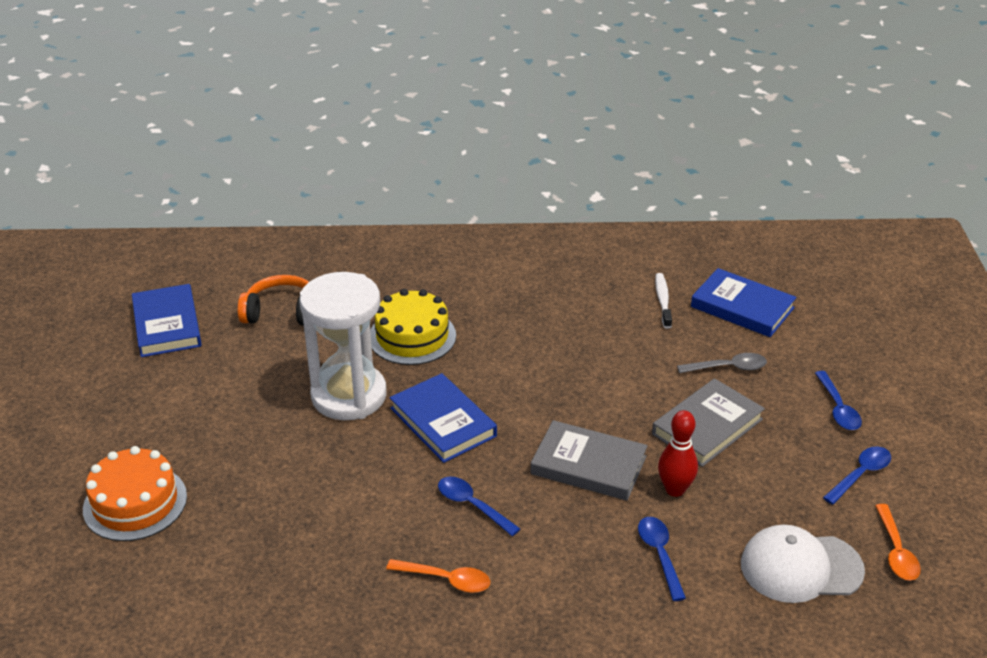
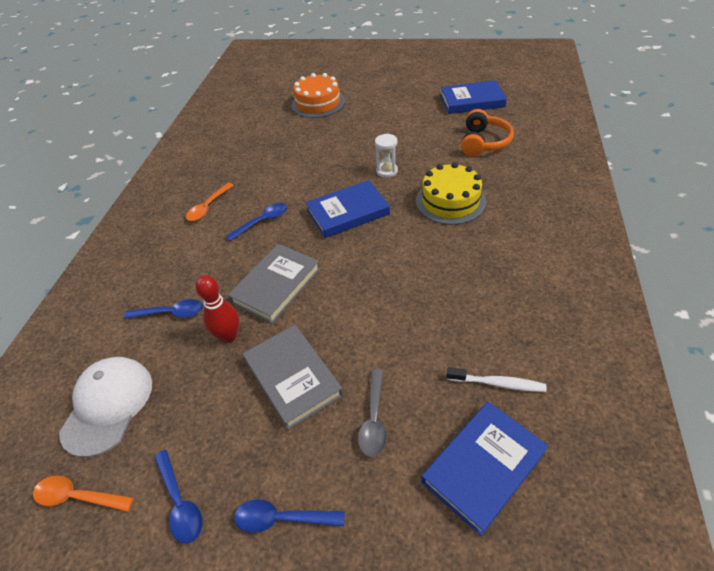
camera: 105 degrees right, 10 degrees up
(349, 396) = (387, 171): white hourglass -> white hourglass, size x0.41

